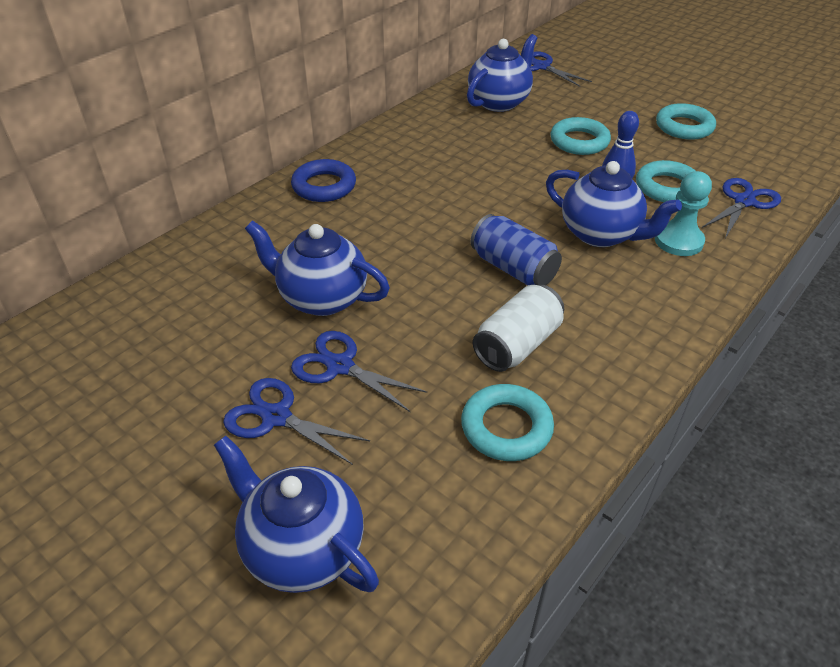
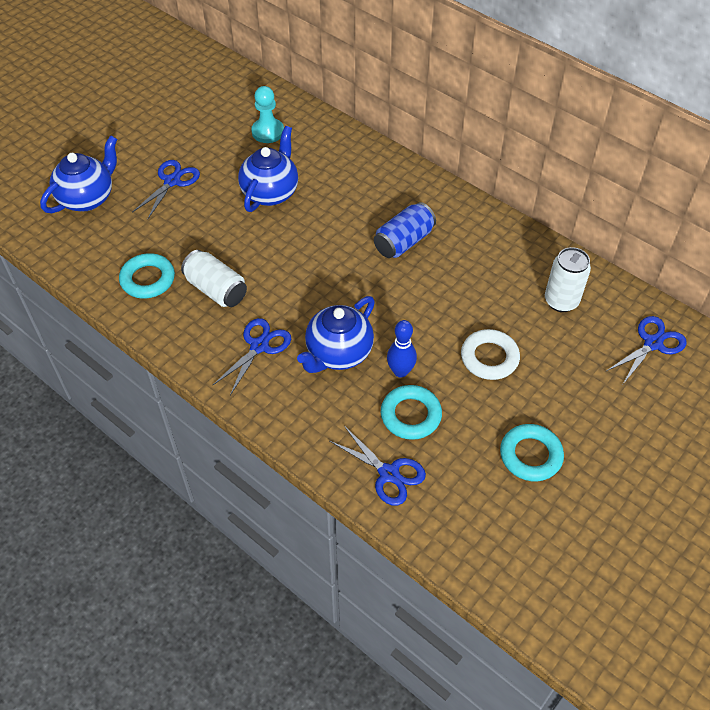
camera: 90 degrees right, 10 degrees up
(324, 186) = (403, 185): blue ring -> none
(340, 366) = (208, 205): blue scissors -> blue scissors (259, 346)
(499, 102) = (561, 301): blue teapot -> white can
(513, 268) = (296, 293): blue can -> blue can (403, 242)
(579, 141) = (489, 358): turquoise ring -> white ring
(678, 241) = (328, 407): turquoise pawn -> turquoise pawn (268, 132)

